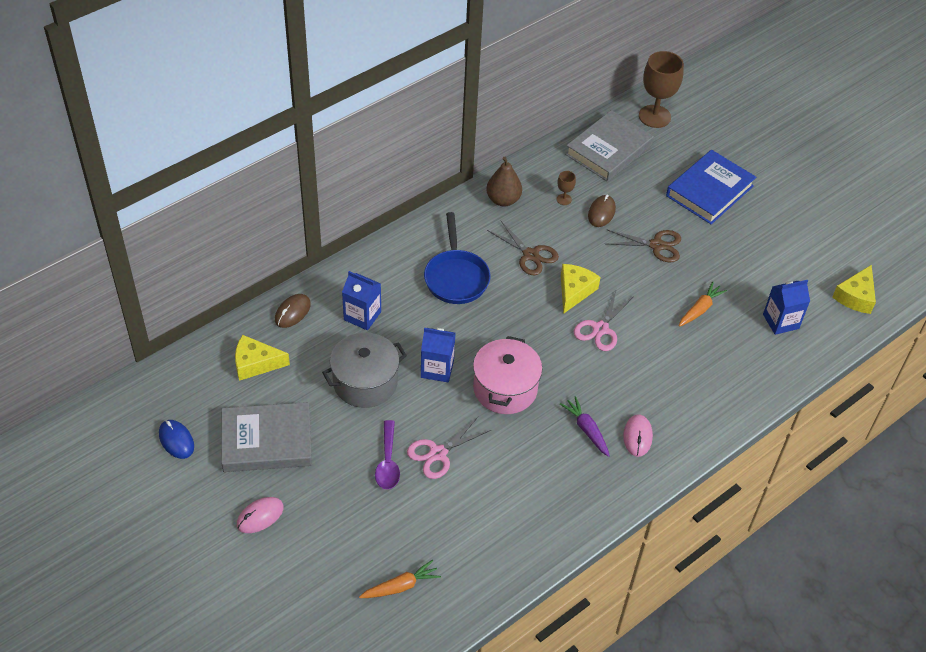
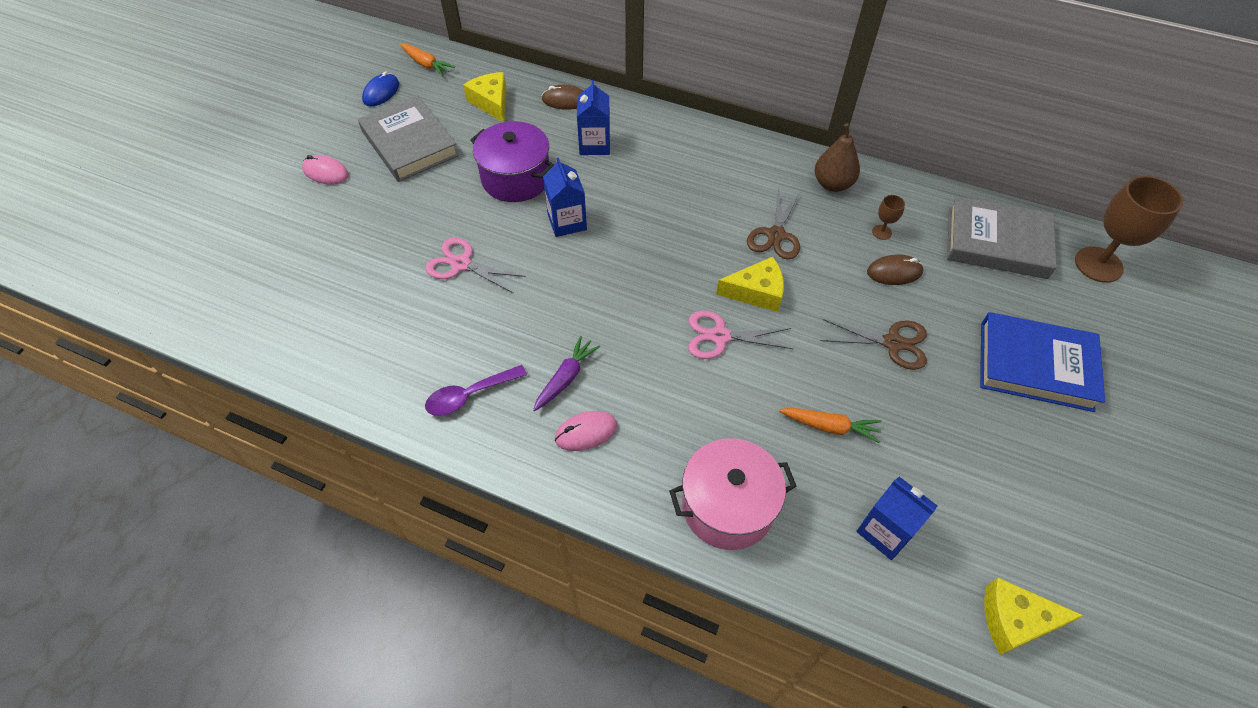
camera: 65 degrees right, 5 degrees up
(365, 382) = (516, 178): grey pot -> purple pot
(388, 462) = (430, 231): purple spoon -> purple spoon (469, 395)
(400, 586) = (287, 299): orange carrot -> orange carrot (426, 64)
(456, 277) = (695, 190): blue pan -> none
(505, 389) = (577, 285): pink pot -> pink pot (727, 506)
(656, 245) = (892, 343): brown scissors -> brown scissors turned 60 degrees counterclockwise

